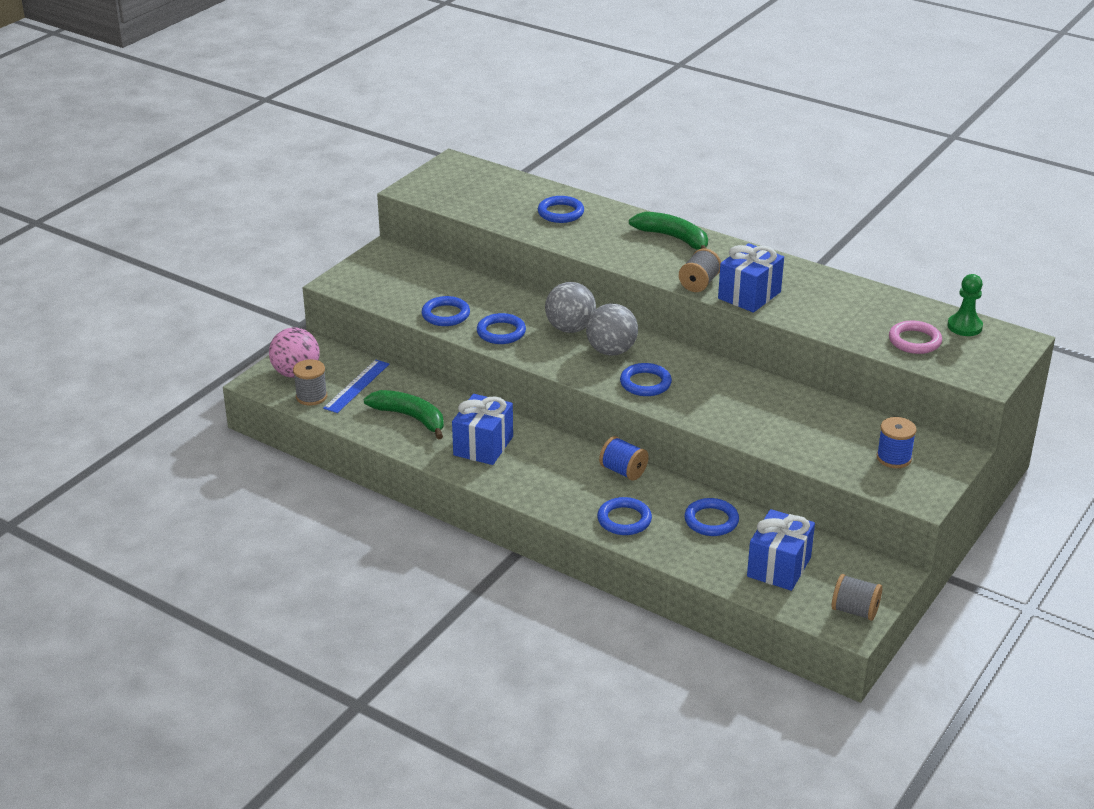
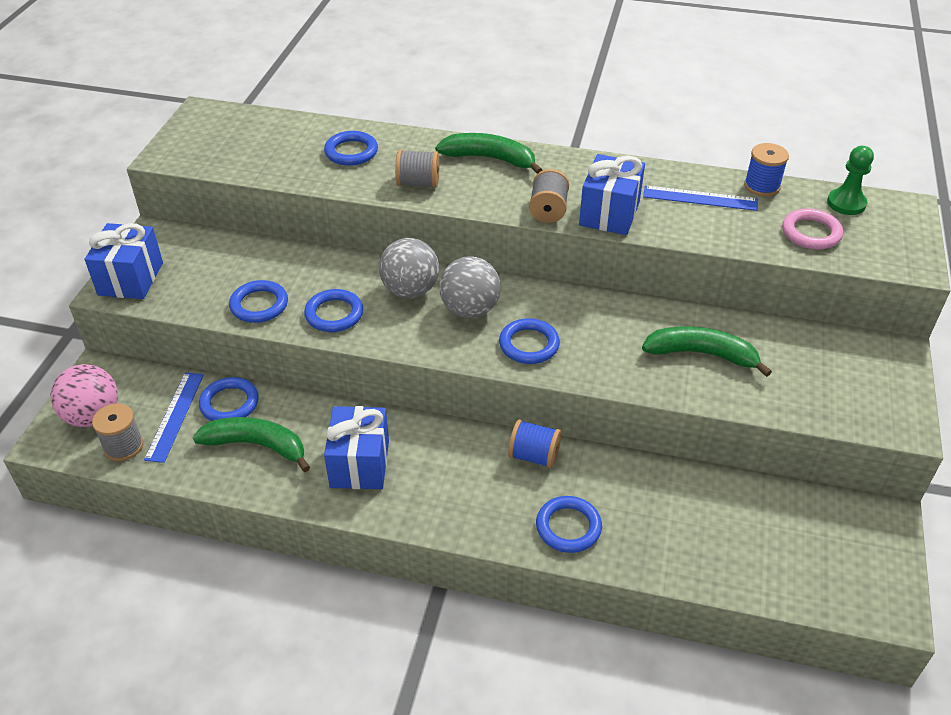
camera: 20 degrees left, 10 degrees up
(711, 520) = (663, 499): blue ring -> blue ring (229, 403)
(779, 567) = (769, 545): blue gift -> blue gift (131, 279)
(785, 418) = (701, 354): none -> green banana
(836, 299) = (700, 198): none -> blue ruler
(855, 610) = (881, 584): grey spool -> grey spool (418, 183)
(894, 458) = (841, 377): blue spool -> blue spool (762, 186)

